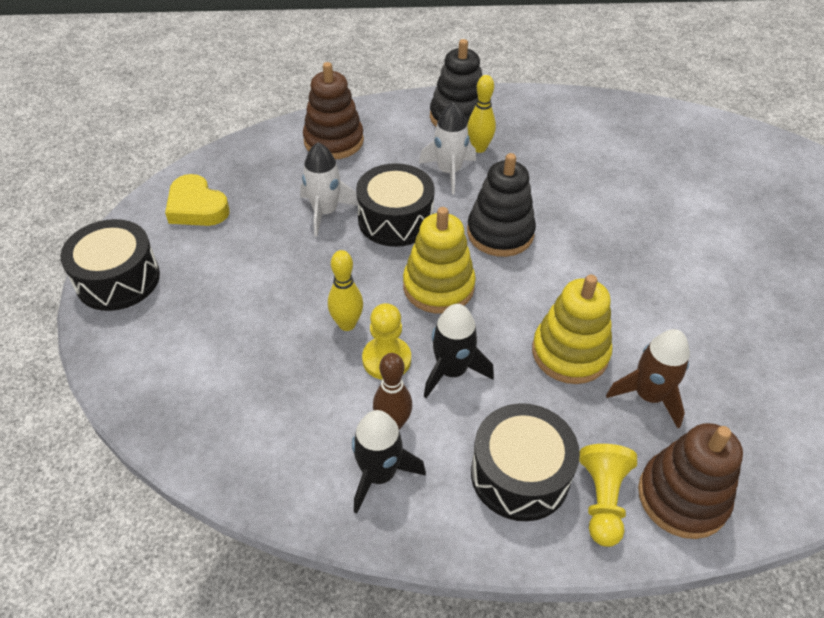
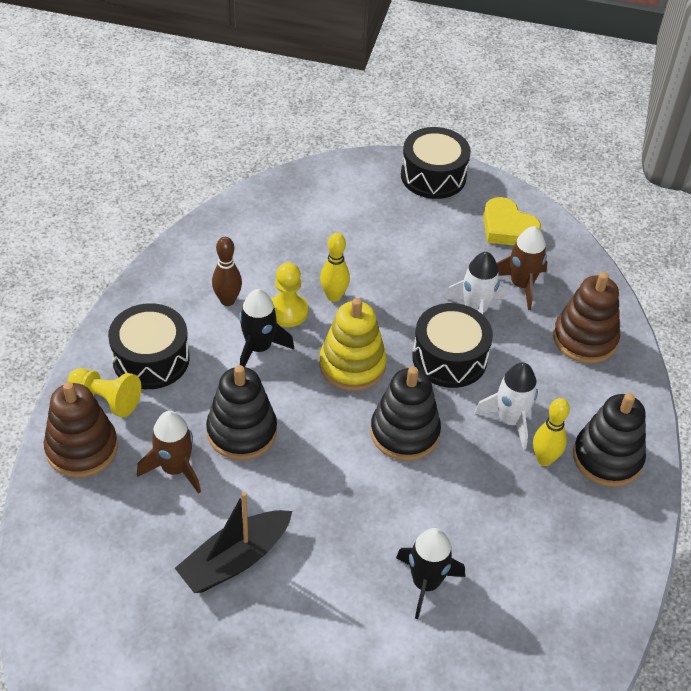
camera: 105 degrees right, 0 degrees up
(197, 207) = (507, 228): yellow heart -> yellow heart turned 105 degrees counterclockwise
(279, 187) = (521, 285): none -> brown rocket
(379, 474) = (191, 284): black rocket -> black rocket (426, 583)
(570, 353) = (242, 432): yellow stacking toy -> black stacking toy
(709, 316) = (235, 560): none -> black boat

